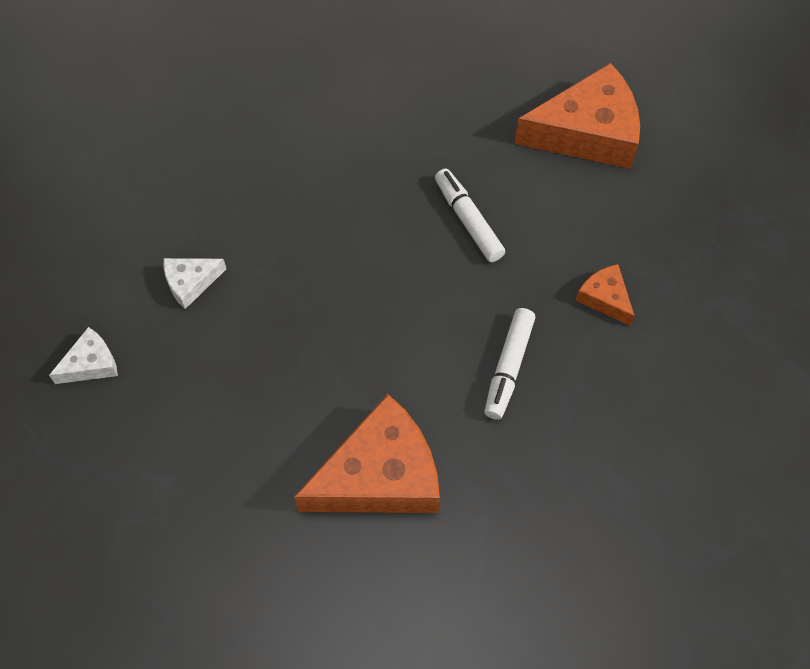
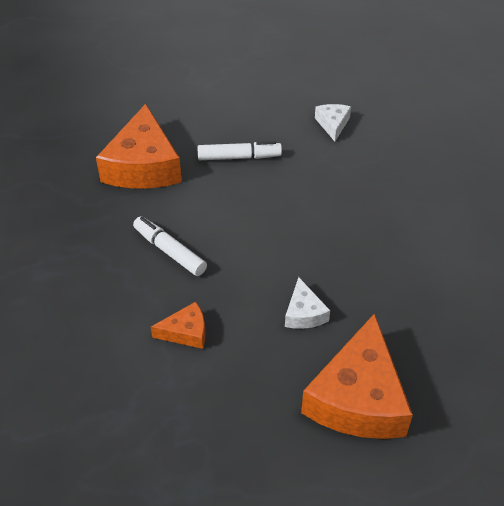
camera: 115 degrees right, 15 degrees down
(91, 364) = (299, 76): white cheese -> white cheese (304, 313)
(468, 220) = (306, 276): white marker -> white marker (239, 157)

